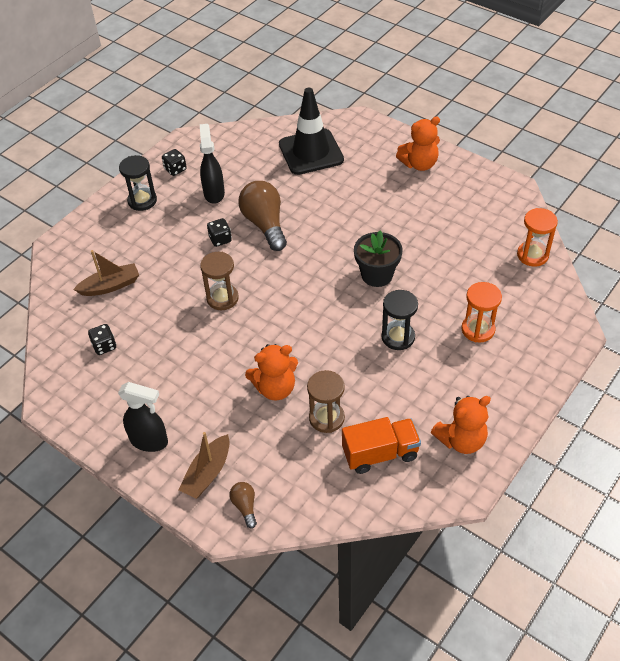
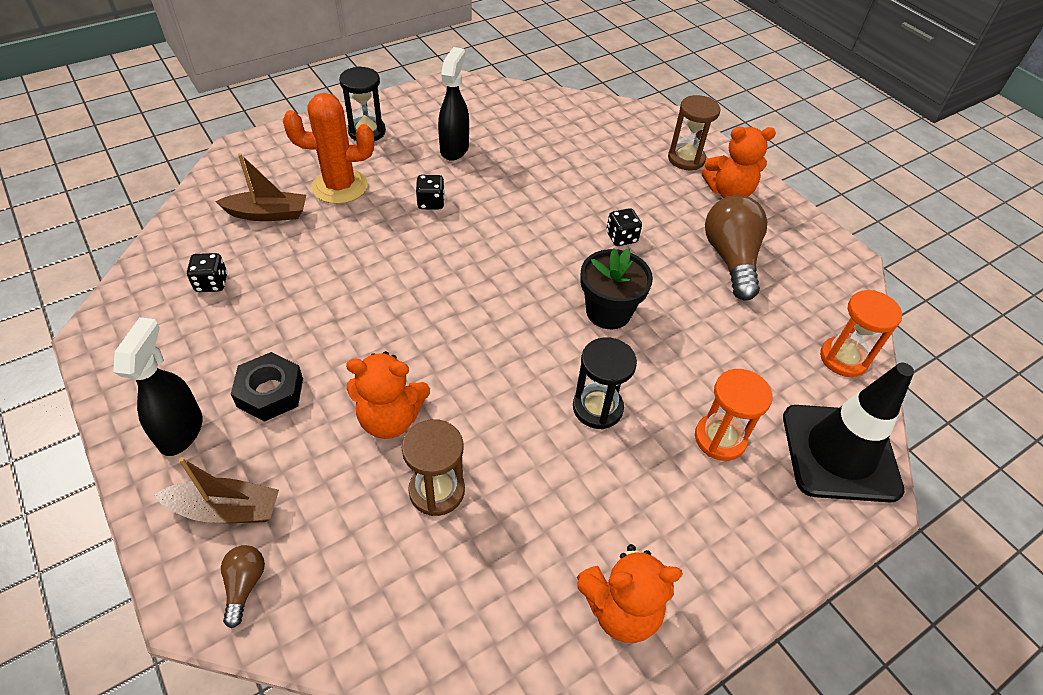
camera: 15 degrees right, 0 degrees up
(149, 249) = (340, 186): none -> orange cactus
(149, 441) = (181, 431): black spray bottle -> black spray bottle turned 120 degrees counterclockwise
(175, 169) = (425, 110): black dice -> black dice (621, 237)
(190, 399) = (270, 392): none -> black nut
(207, 473) = (226, 509): brown boat -> brown boat turned 135 degrees counterclockwise
(222, 298) = (391, 274): brown hourglass -> brown hourglass (686, 159)
(265, 224) = (495, 202): brown light bulb -> brown light bulb (731, 259)
(311, 152) = (597, 138): black traffic cone -> black traffic cone (840, 453)
(380, 453) = (486, 580): orange truck -> none

